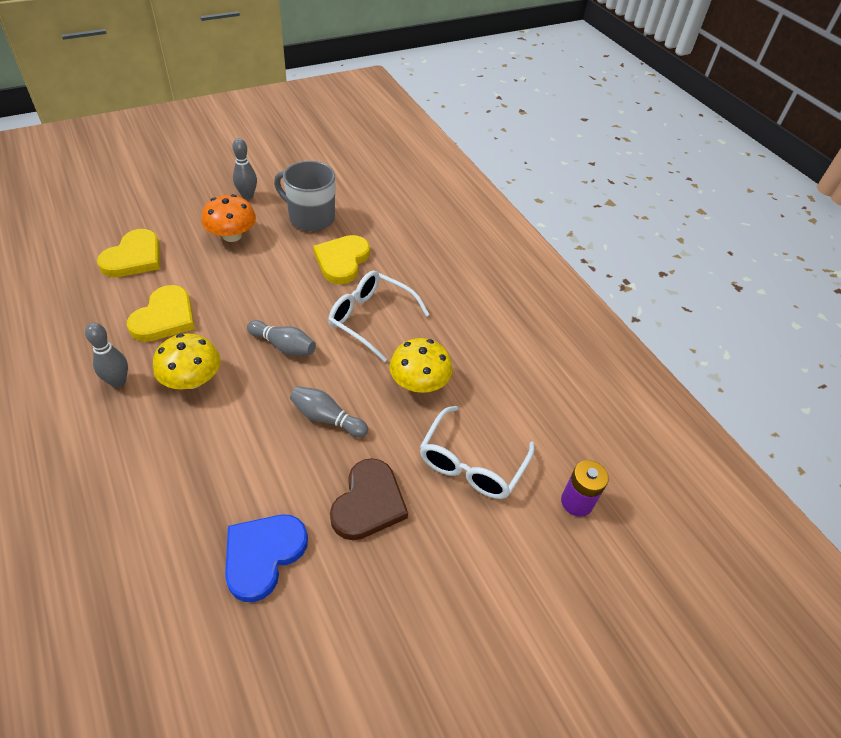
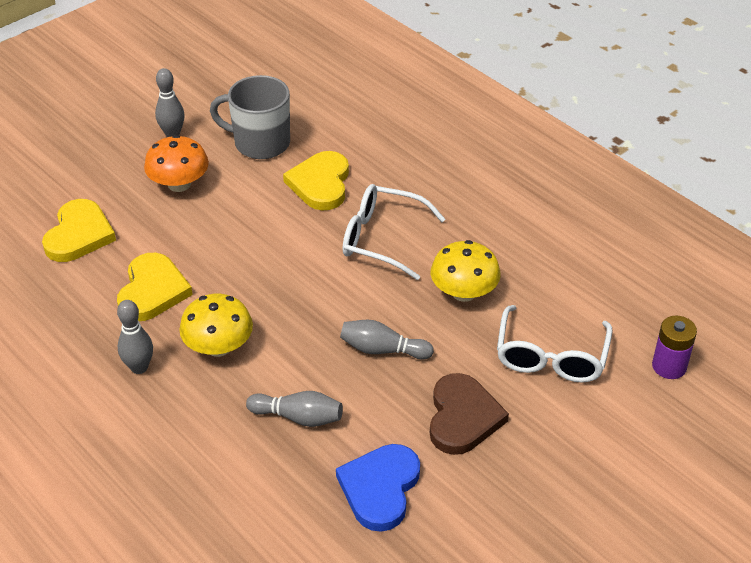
camera: 10 degrees left, 5 degrees down
(284, 346) = (301, 289): grey bowling pin -> grey bowling pin (298, 417)

